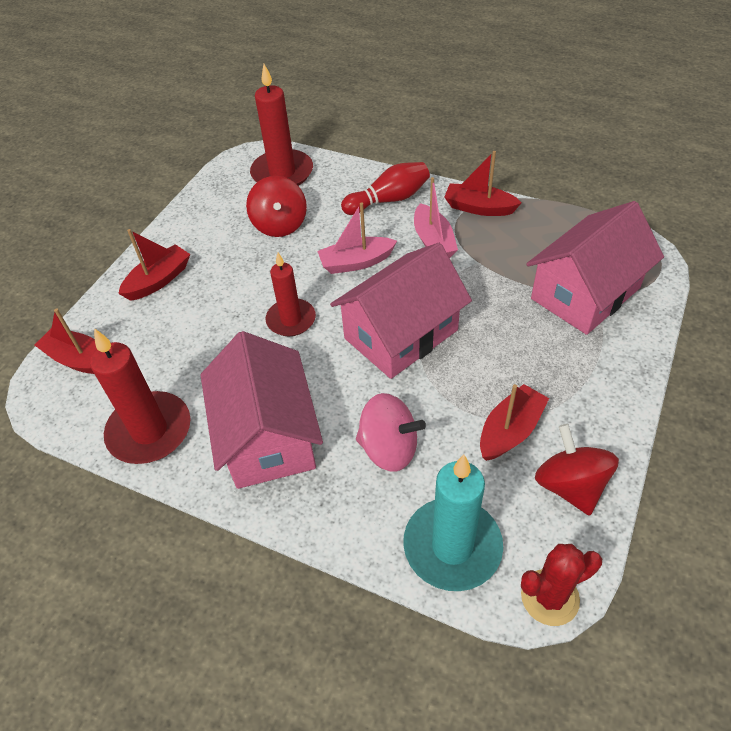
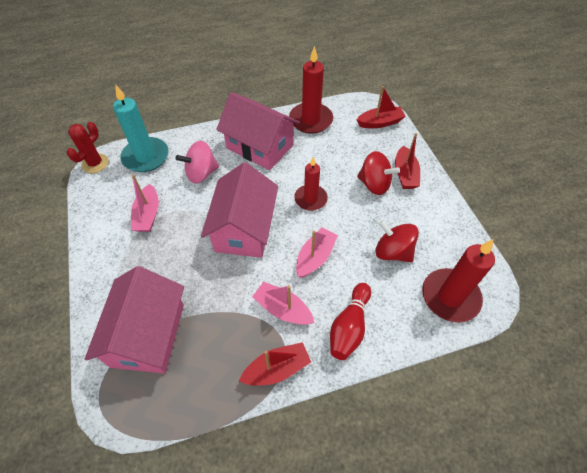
camera: 135 degrees right, 5 degrees up
(510, 430) = (148, 215): red boat -> pink boat
(570, 485) = (105, 208): red spinning top -> red spinning top (374, 184)

